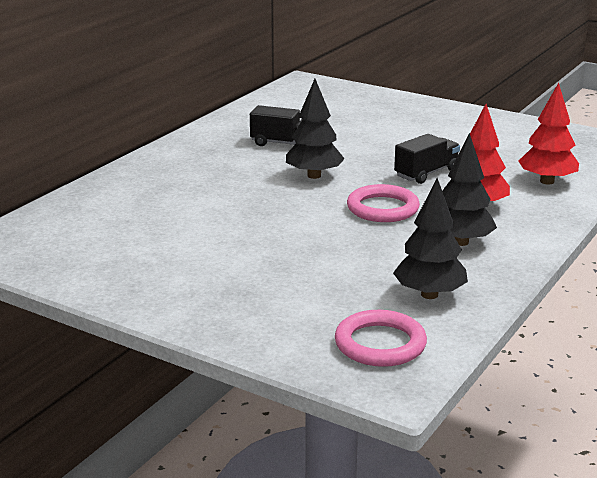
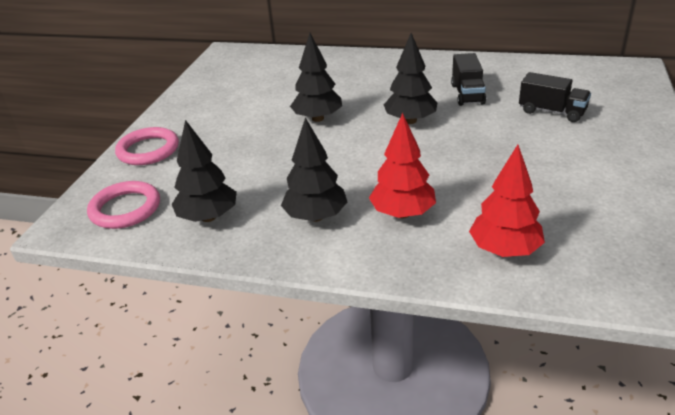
camera: 75 degrees right, 10 degrees up
(263, 216) = (317, 118): none -> black tree
(382, 208) = (364, 165): pink ring -> pink ring (148, 150)
(426, 173) = (461, 172): black truck -> black truck (552, 112)

